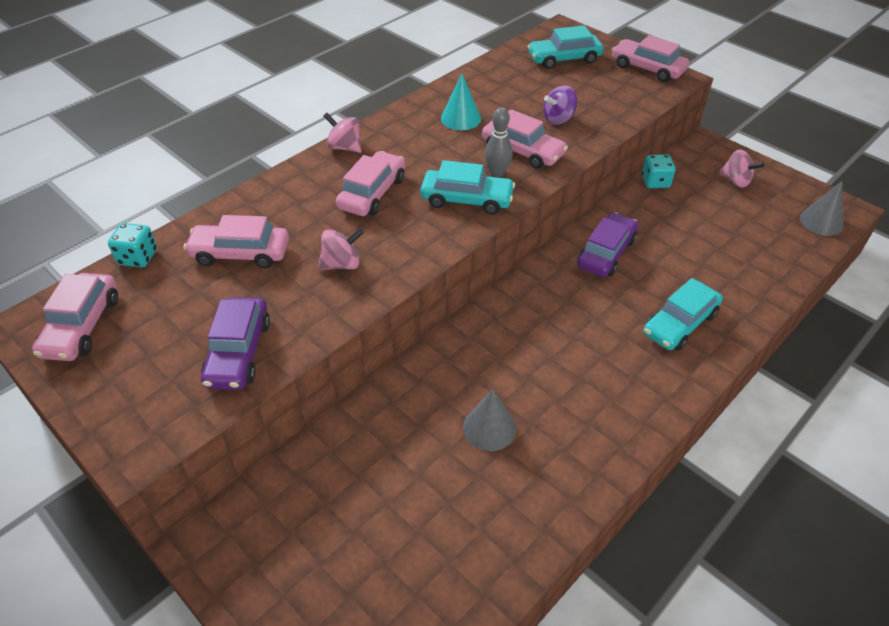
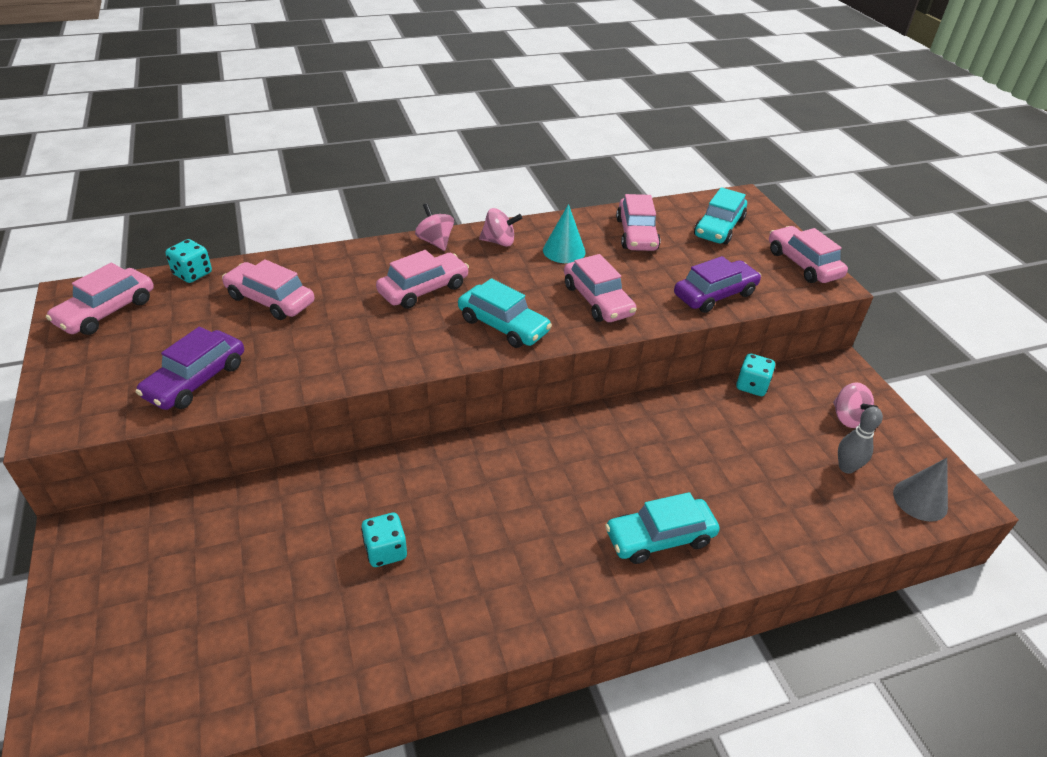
camera: 25 degrees right, 5 degrees down
(342, 264) = (342, 340): pink spinning top -> pink spinning top (499, 242)
(489, 428) = (385, 551): grey cone -> turquoise dice
(497, 172) = (554, 311): grey bowling pin -> grey bowling pin (846, 467)
(506, 85) = (636, 234): none -> pink car
(558, 119) = (661, 282): purple spinning top -> none
(564, 59) = (718, 228): turquoise car -> turquoise car turned 75 degrees counterclockwise
(606, 253) = (639, 435): purple car -> purple car (715, 294)

